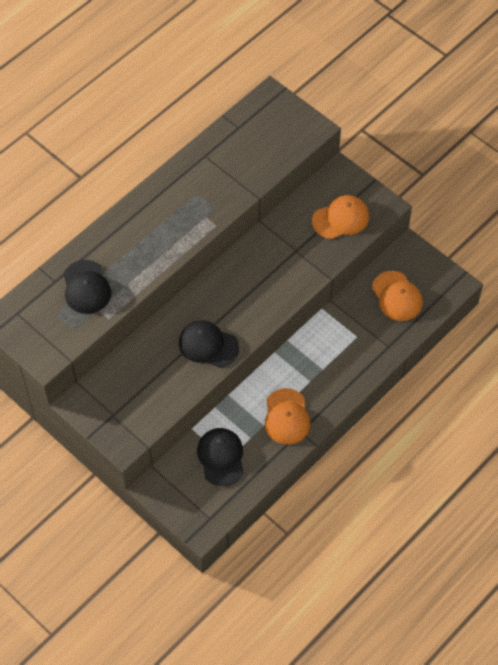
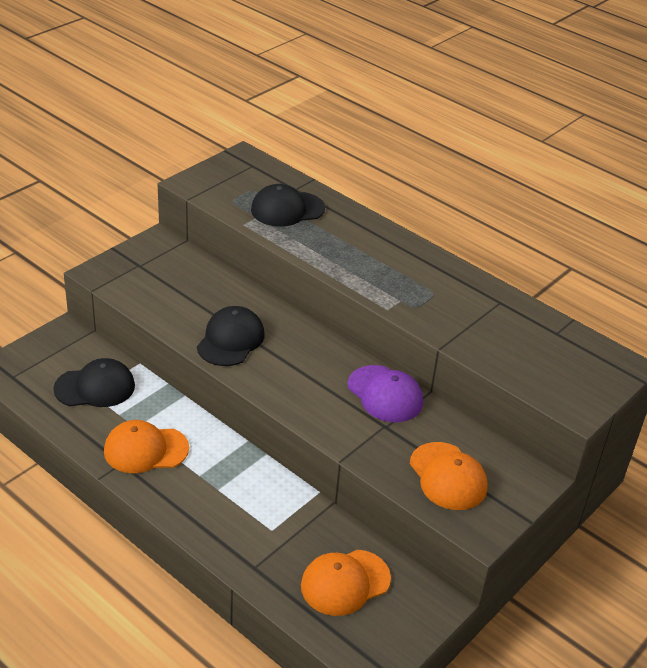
camera: 85 degrees right, 20 degrees down
(264, 248) = (385, 394): none -> purple cap

